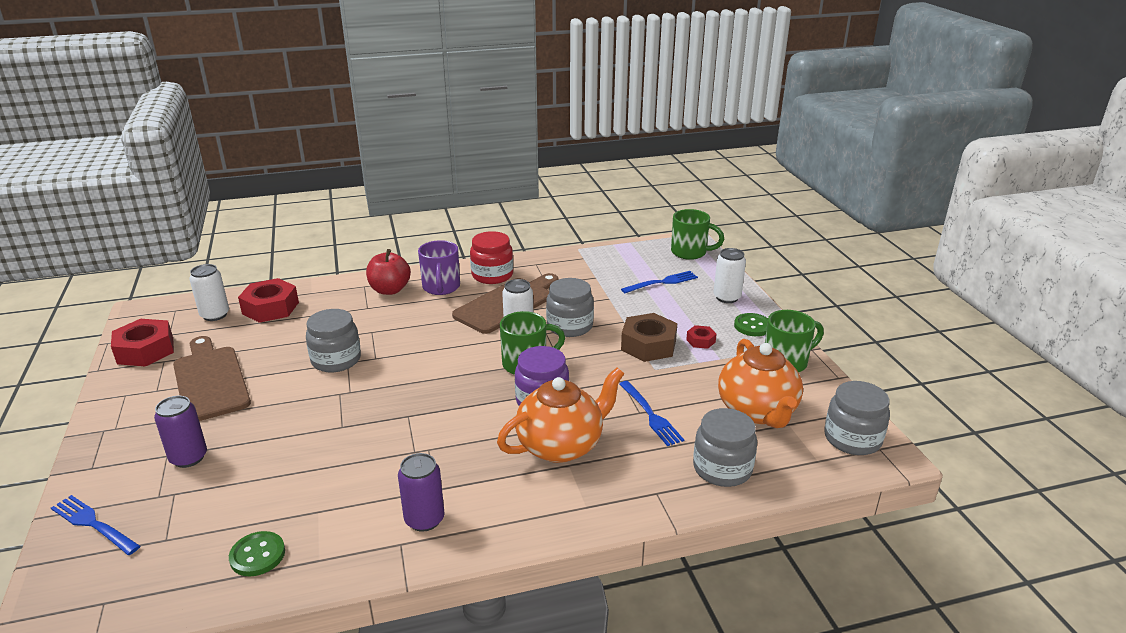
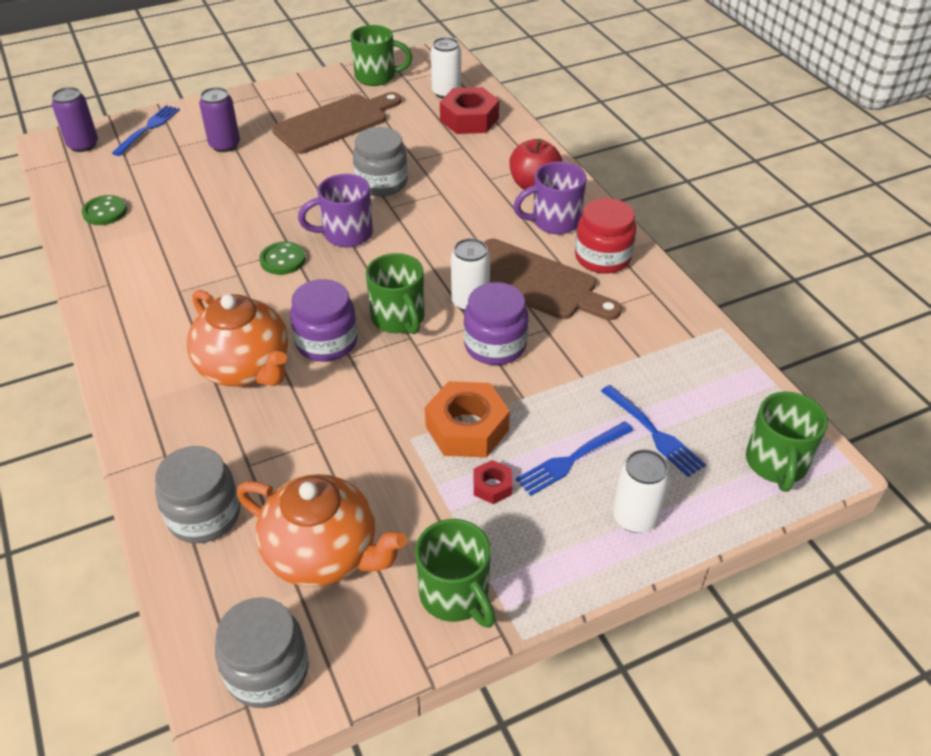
camera: 80 degrees right, 15 degrees up
(145, 350) = (377, 77): red nut -> green mug
(402, 384) = (345, 234): none -> purple mug
(424, 519) = (137, 291): purple can -> purple can (83, 145)
(569, 326) = (495, 345): grey jar -> purple jar
(648, 345) = (467, 428): brown nut -> orange nut
(650, 415) = (307, 441): blue fork -> blue fork (572, 459)
(752, 326) = (552, 552): green button -> green button (283, 260)
(757, 411) = (324, 554): orange teapot -> orange teapot turned 135 degrees counterclockwise

